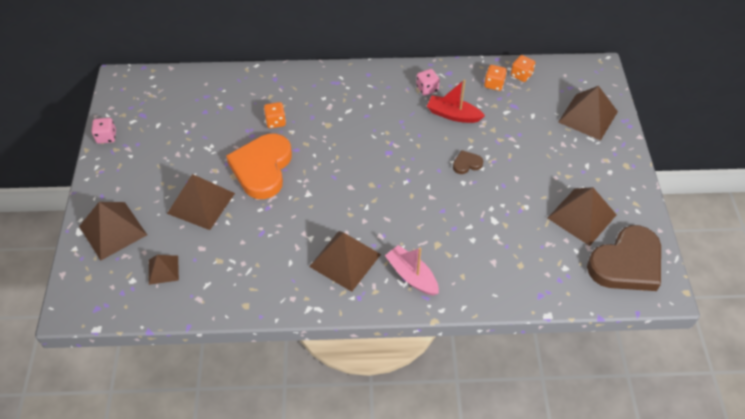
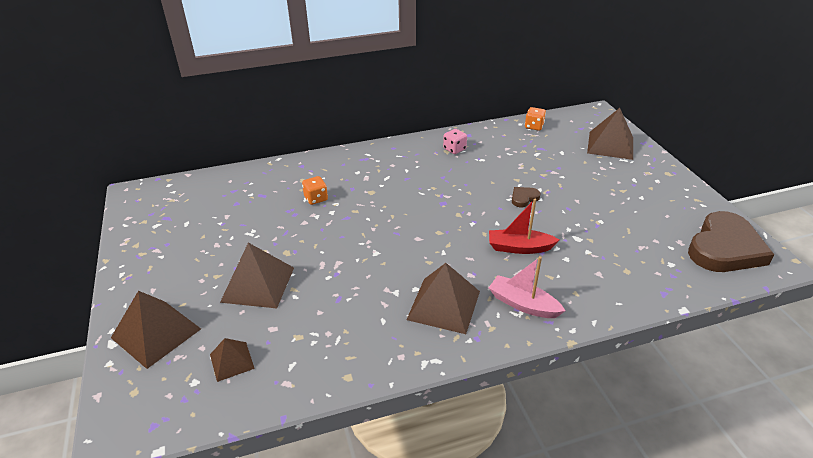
camera: 15 degrees left, 15 degrees down
(106, 137) = (128, 244): pink dice -> none
(262, 168) = (316, 240): orange heart -> none
(453, 115) = (489, 164): red boat -> red boat (519, 248)
(494, 84) = (514, 136): orange dice -> none
(582, 216) = (657, 218): brown pyramid -> none

